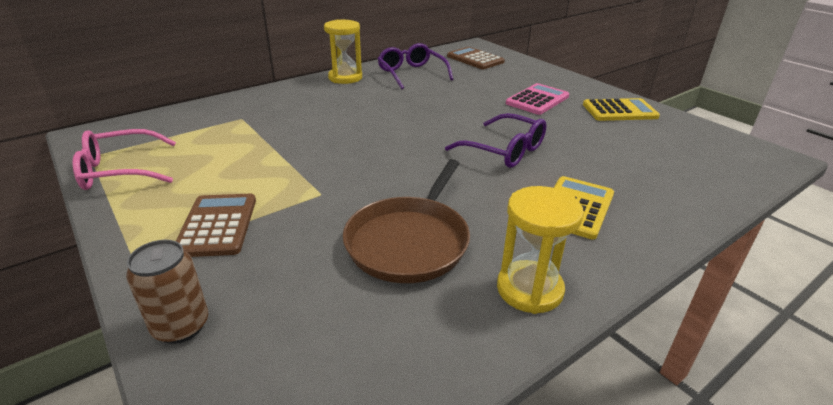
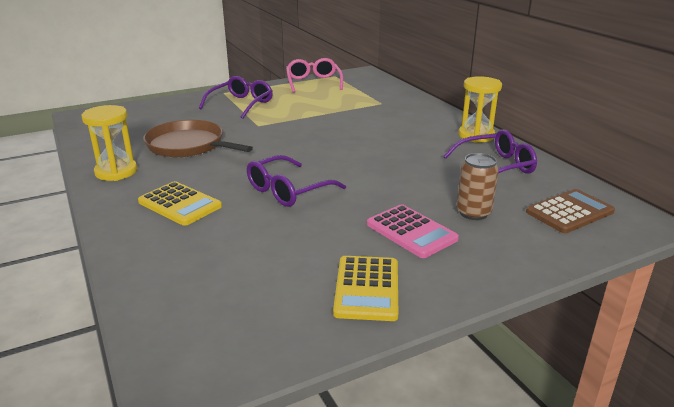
camera: 100 degrees right, 5 degrees down
(181, 326) = (169, 103): brown can -> brown can (473, 213)
(217, 225) = (241, 104): brown calculator -> purple glasses

